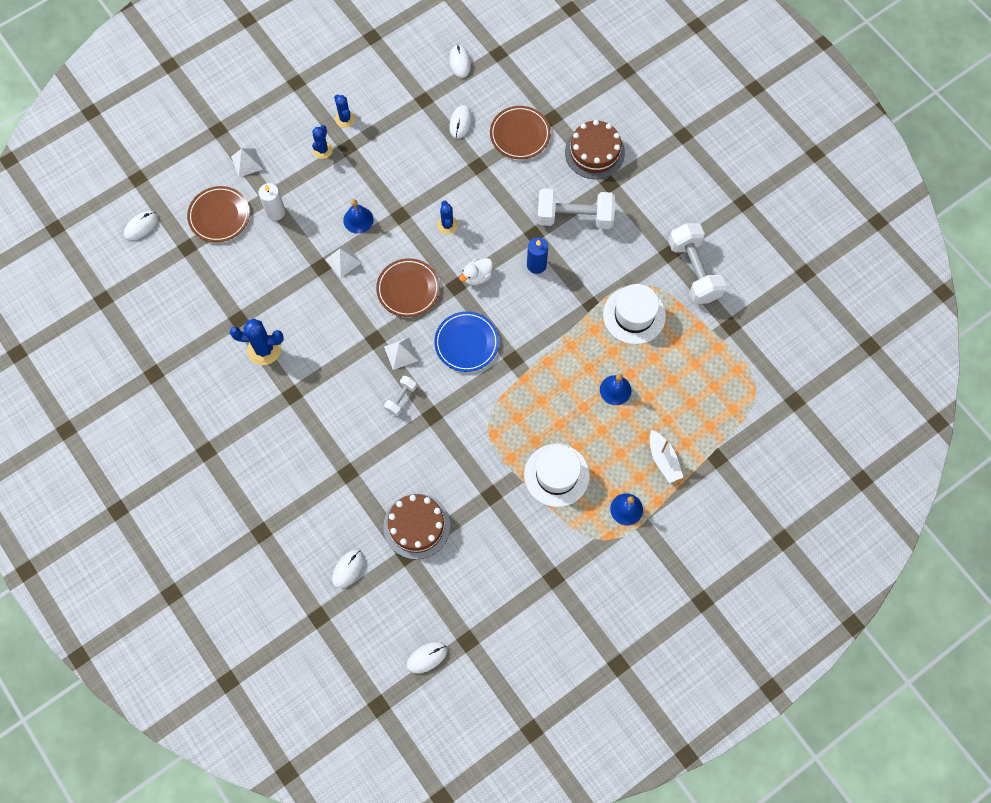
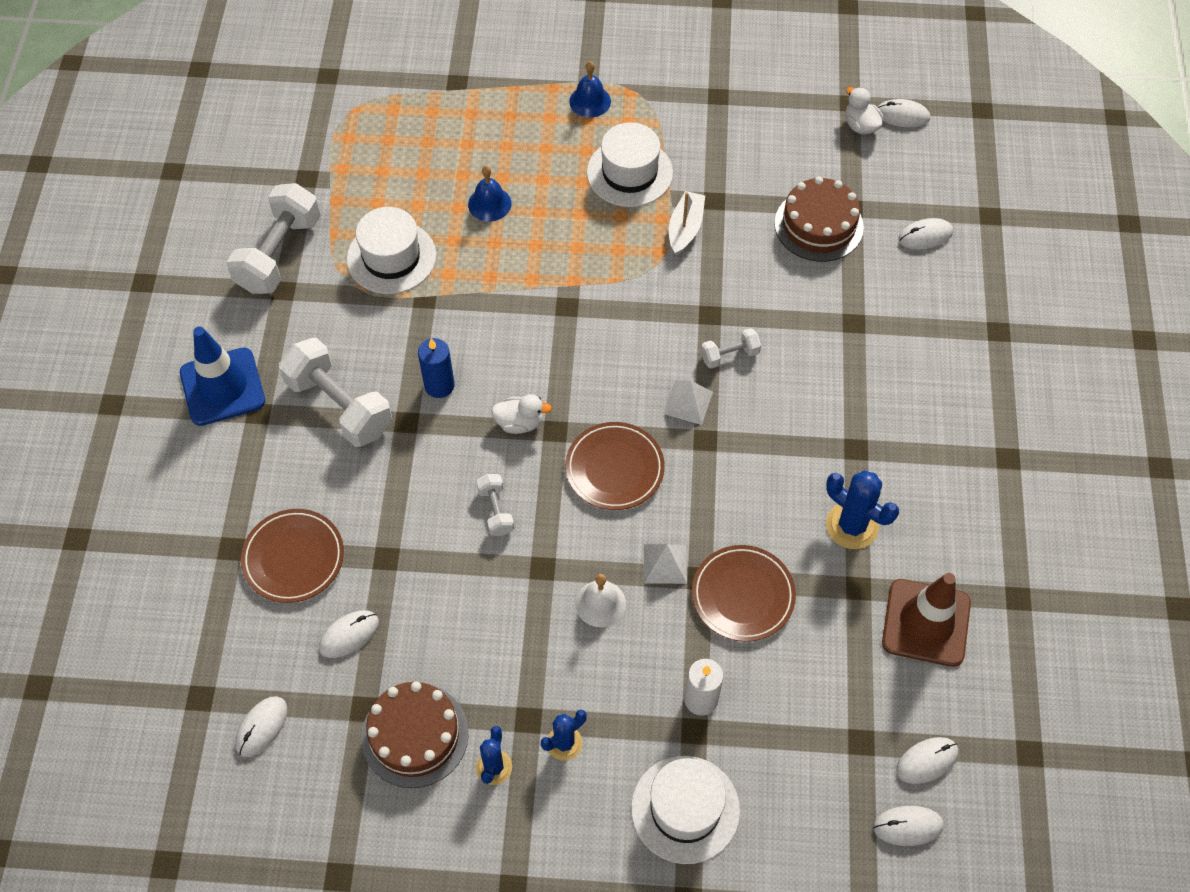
camera: 140 degrees left, 10 degrees down
(150, 261) = (927, 761): none -> white mouse
(192, 326) = (926, 623): none -> brown traffic cone
(219, 216) = (783, 754): brown plate -> brown plate (743, 595)
(247, 162) = (685, 809): white pyramid -> white hat
(358, 219) = (600, 603): blue bell -> white bell
(447, 225) = (496, 511): blue cactus -> white dumbbell
(447, 626) = (860, 126): none -> white duck
(466, 343) = (602, 360): blue plate -> none
(594, 152) = (232, 464): brown cake -> brown cake (415, 735)
(641, 183) = (222, 387): none -> blue traffic cone
(663, 460) = (509, 115): white boat -> white boat (685, 228)

